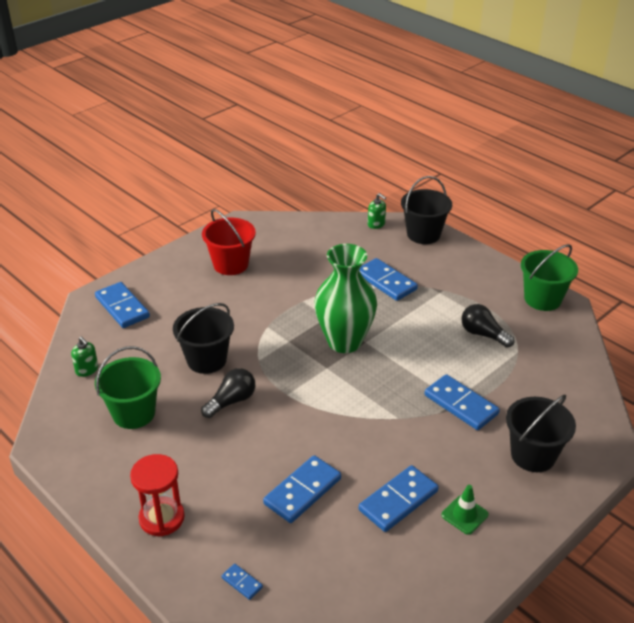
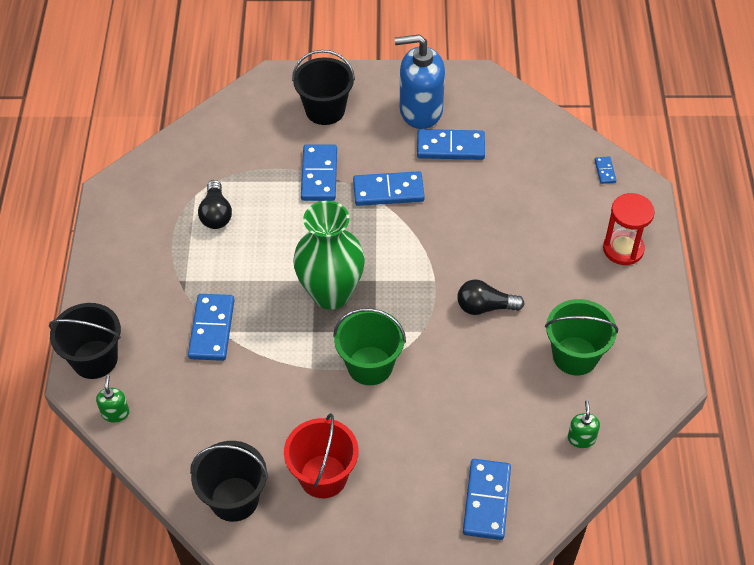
camera: 135 degrees left, 15 degrees up
(206, 360) = (465, 366): black bucket -> black bucket (234, 499)
(303, 491) = (506, 197): blue domino -> blue domino (388, 191)
(464, 515) = (420, 110): green traffic cone -> blue soap dispenser
(542, 299) = (119, 207): green bucket -> green bucket (370, 365)

